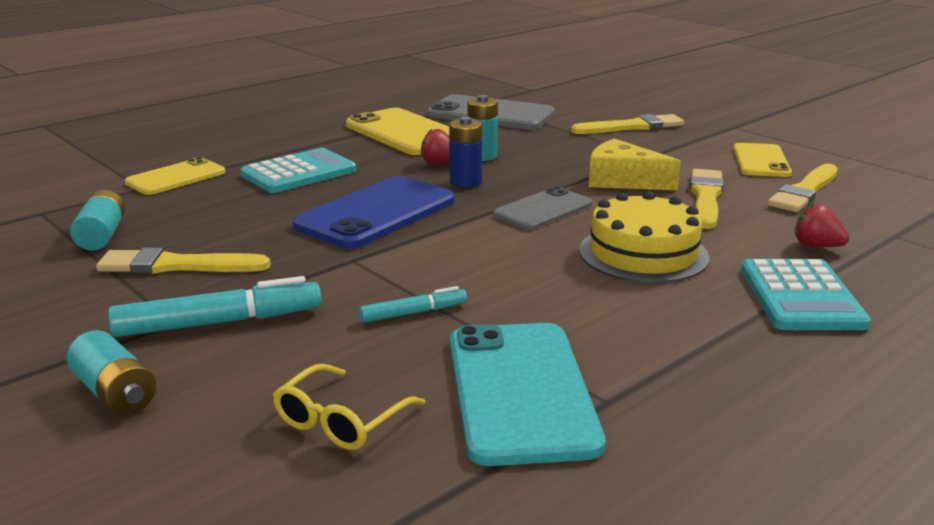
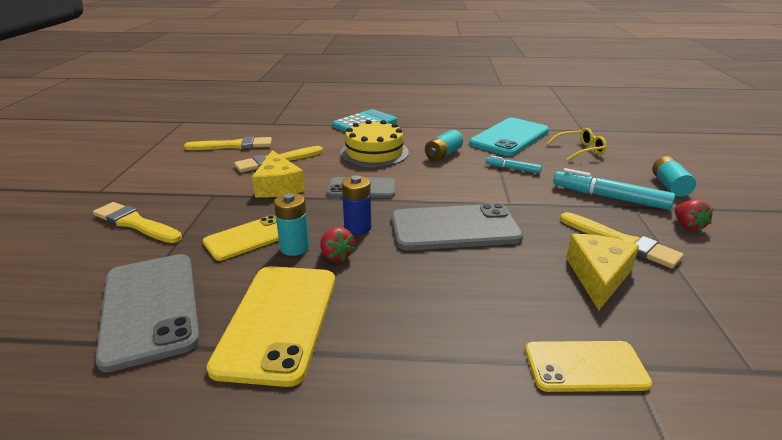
camera: 135 degrees left, 5 degrees up
(102, 235) = (679, 299): turquoise battery -> turquoise battery (443, 154)
(190, 226) = (598, 276): none -> yellow cheese
(299, 173) = (457, 305): turquoise calculator -> none
(376, 213) = (454, 228): blue phone -> grey phone
(761, 161) = (186, 165): yellow phone -> yellow phone (247, 238)
(816, 246) = (308, 131): red strawberry -> red strawberry (687, 226)

